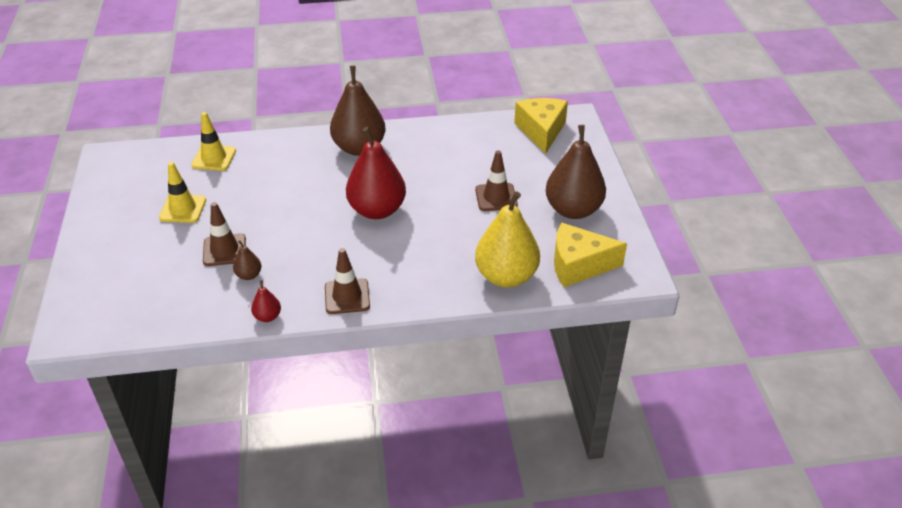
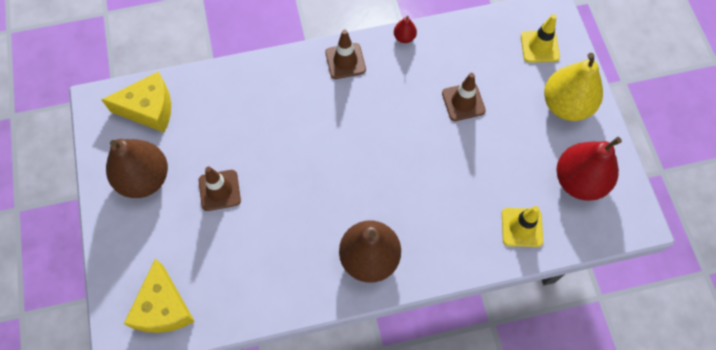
camera: 175 degrees right, 25 degrees up
(183, 209) = (522, 149): yellow traffic cone -> yellow traffic cone (539, 46)
(249, 275) = (432, 76): brown pear -> none
(377, 210) = (335, 162): red pear -> red pear (579, 181)
(506, 276) = (213, 92): yellow pear -> yellow pear (566, 105)

